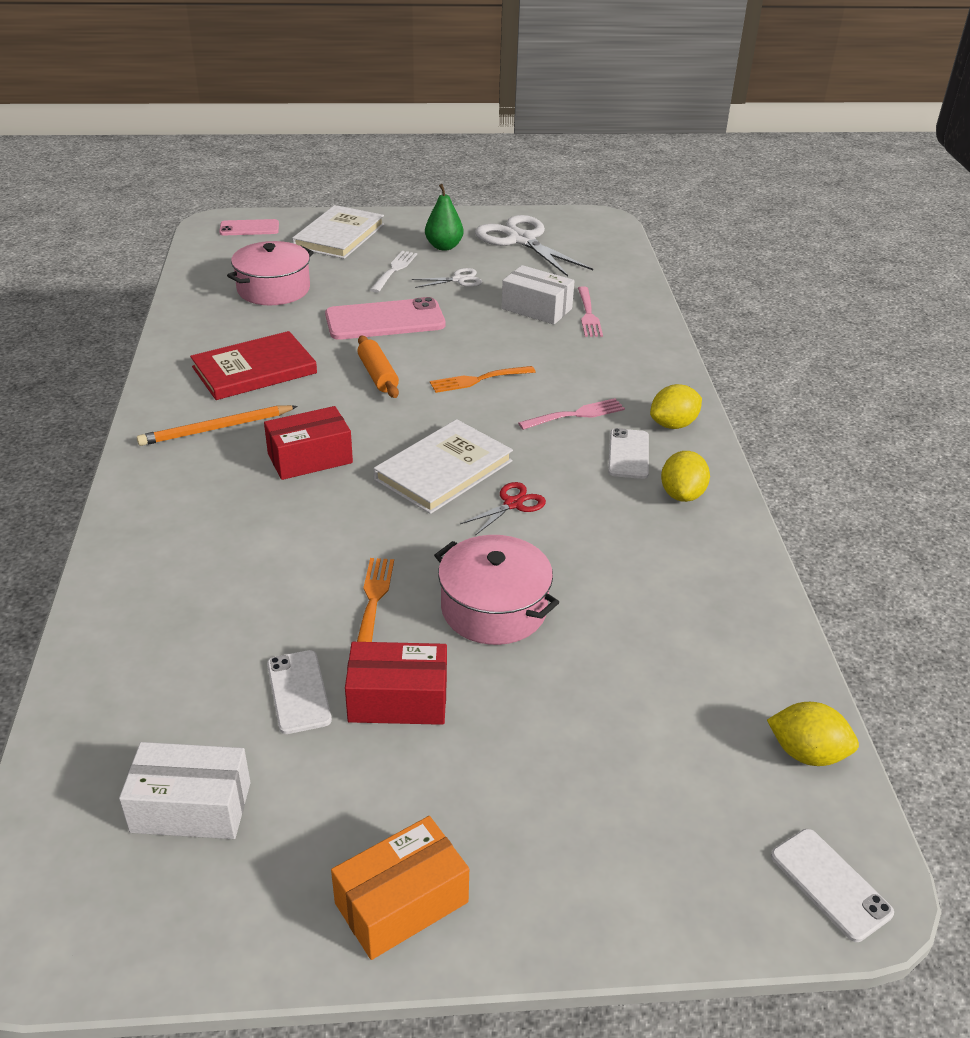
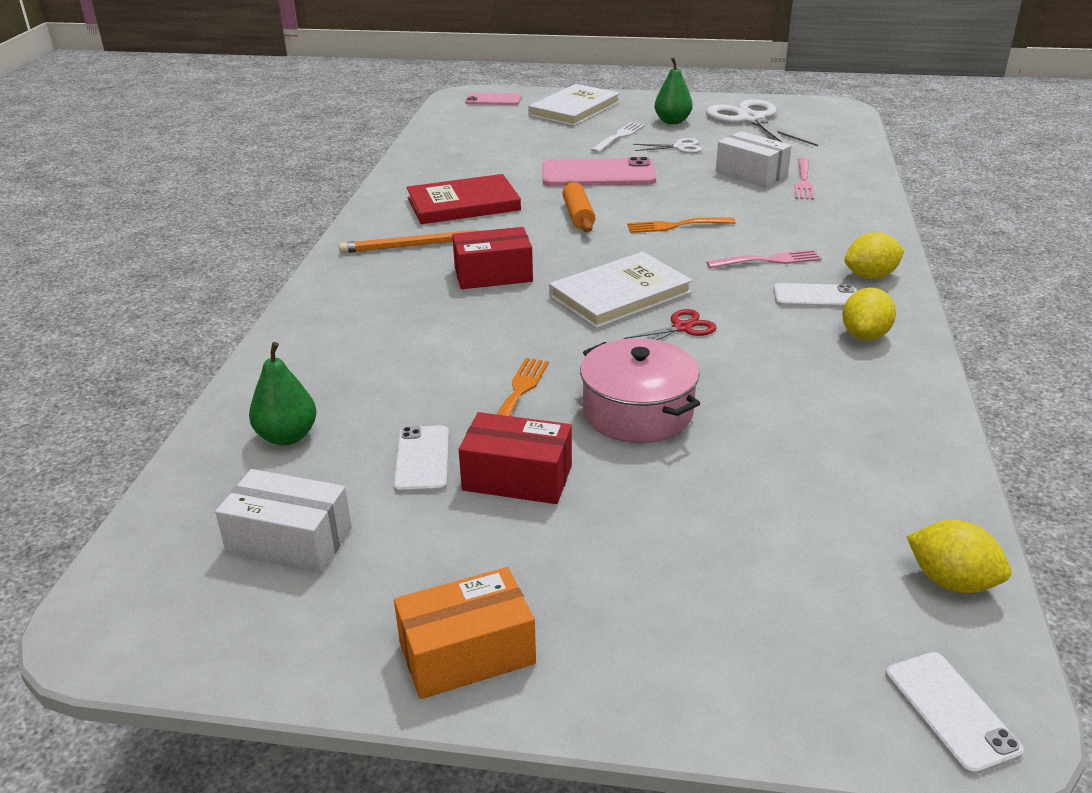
camera: 15 degrees right, 5 degrees down
(151, 684) = (287, 436): none -> green pear
(273, 289) = (501, 145): pink pot -> none
(628, 454) = (815, 297): white phone -> white phone turned 75 degrees clockwise

